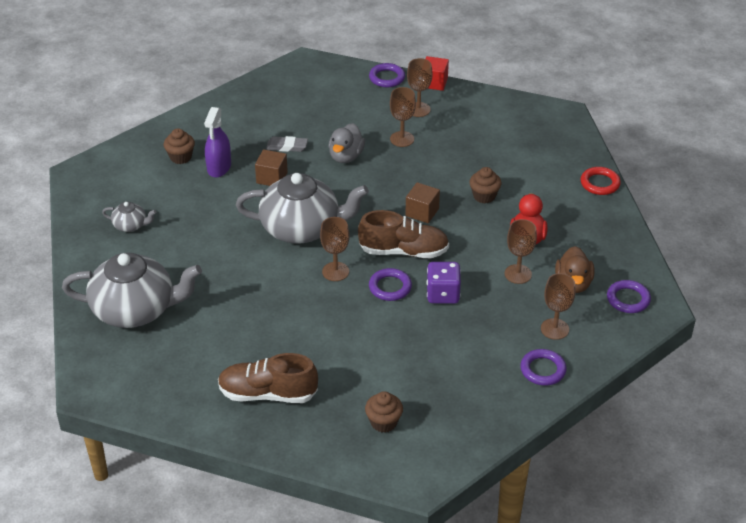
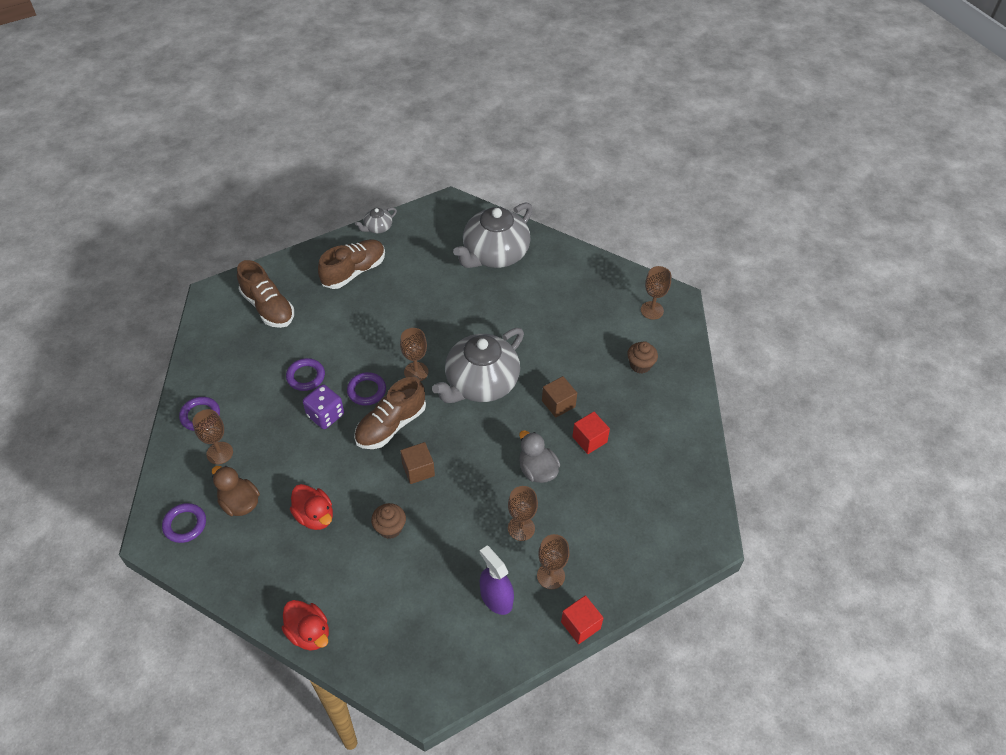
camera: 130 degrees right, 10 degrees up
(130, 225) = (584, 295): grey teapot -> grey teapot (377, 228)
(219, 167) = (604, 380): purple spray bottle -> purple spray bottle (496, 598)
(287, 146) = (589, 439): grey eraser -> red cube
(383, 422) = (268, 307): brown cupcake -> brown shoe
(387, 78) = (624, 589): purple ring -> purple ring (306, 376)
(518, 274) = (289, 476): brown goblet -> brown goblet (652, 310)
(600, 183) = (309, 633): red ring -> red duck

